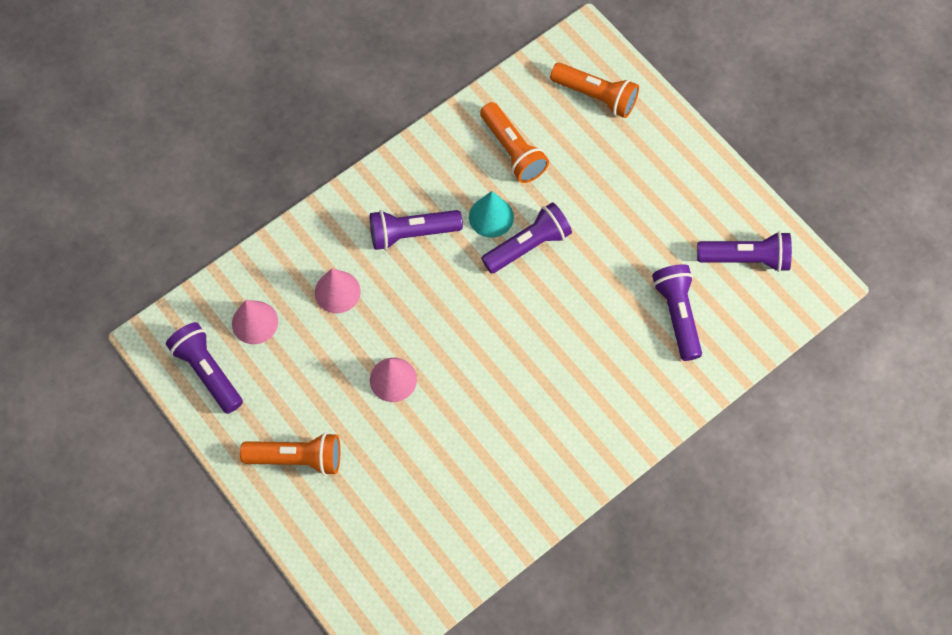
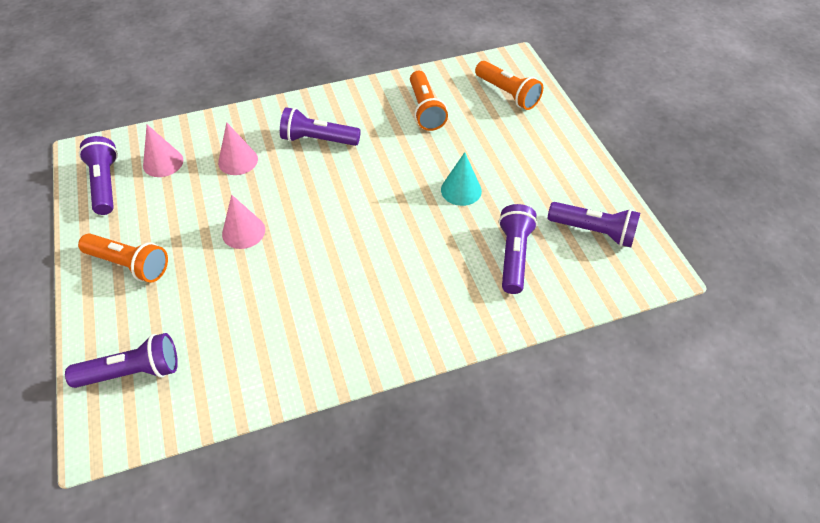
camera: 20 degrees right, 15 degrees down
(491, 217) = (386, 145): turquoise cone -> turquoise cone (461, 190)
(528, 245) = (406, 171): purple flashlight -> purple flashlight (132, 371)

